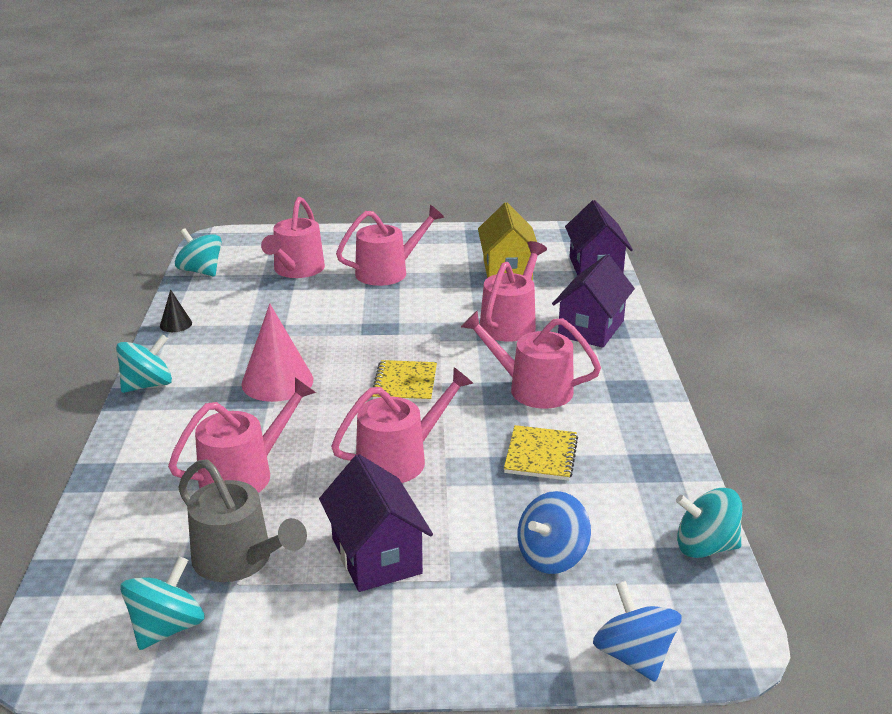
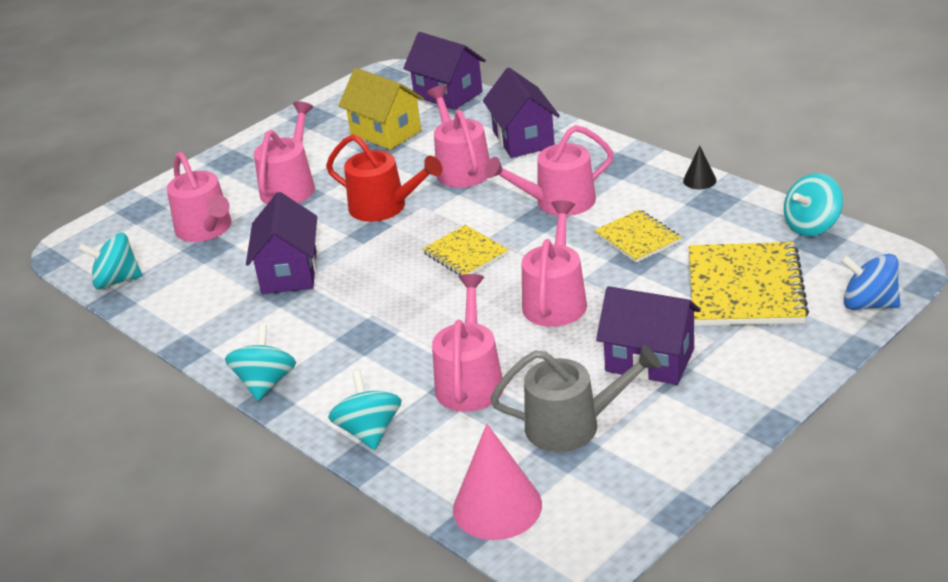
camera: 40 degrees left, 5 degrees up
(167, 628) = (605, 489): turquoise spinning top -> turquoise spinning top (369, 431)
(176, 324) = (188, 330): black cone -> black cone (699, 180)
(277, 381) = (367, 313): pink cone -> pink cone (497, 506)
(287, 325) = (289, 272): none -> purple house
(415, 319) = (384, 207): none -> red watering can
(552, 556) = (745, 288): blue spinning top -> yellow notebook

